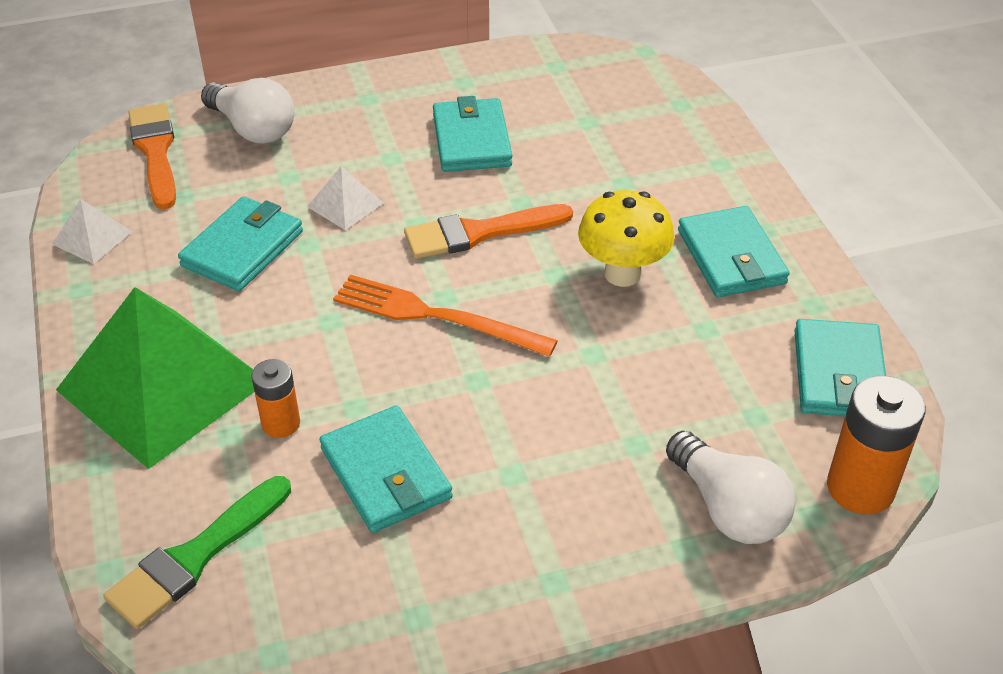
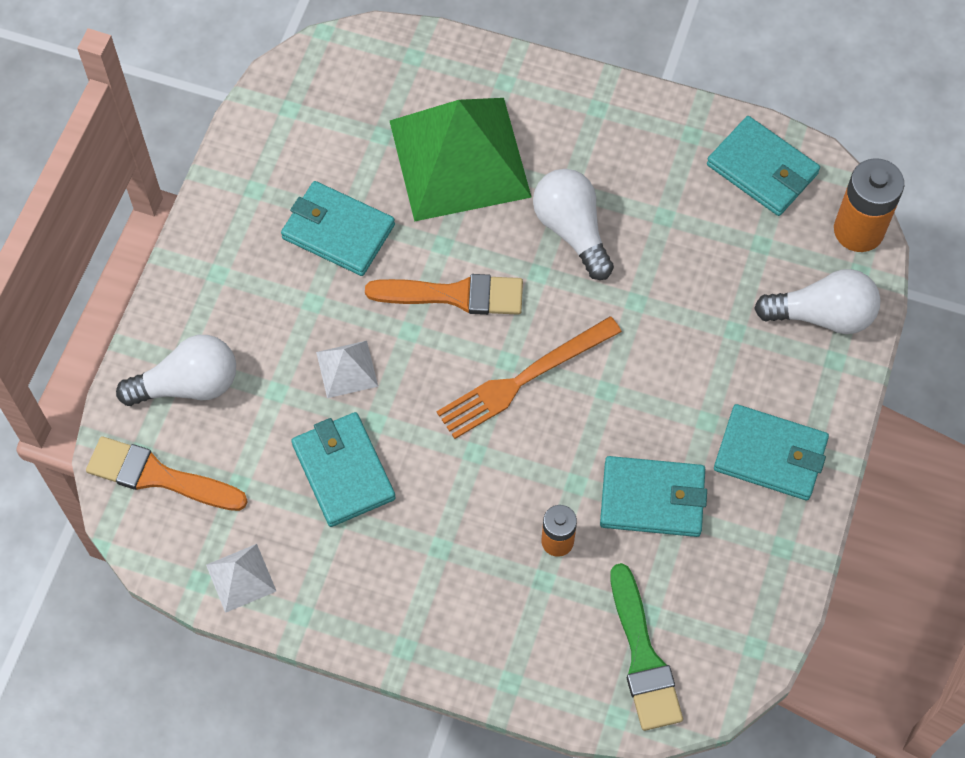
camera: 55 degrees left, 20 degrees up
(162, 385) = (459, 602): green pyramid -> green pyramid (459, 158)
(479, 233) = (455, 295): orange brush -> orange brush turned 105 degrees counterclockwise
(622, 274) = (572, 230): yellow mushroom -> white light bulb
(731, 257) = (608, 150): turquoise wallet -> turquoise wallet (770, 455)

